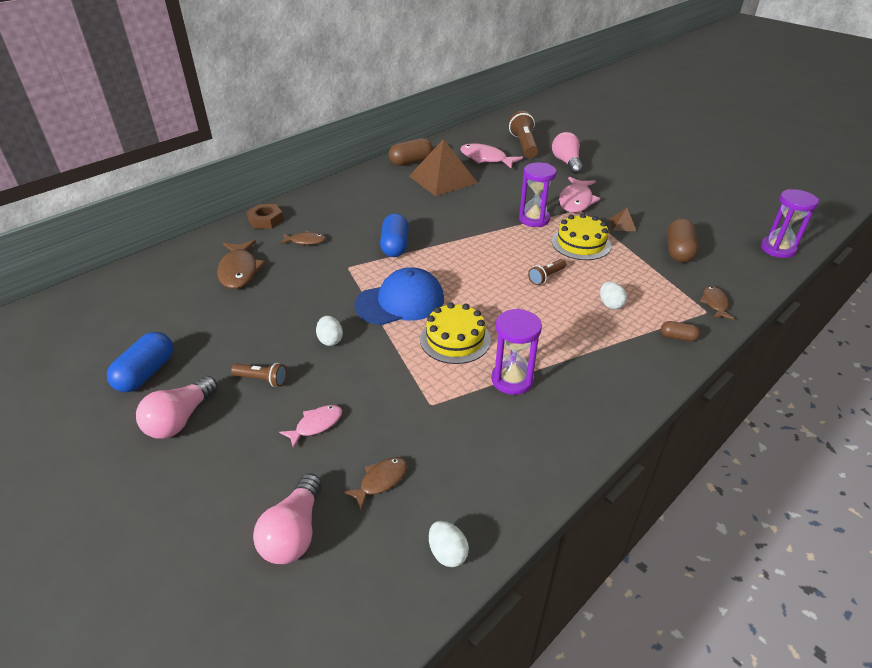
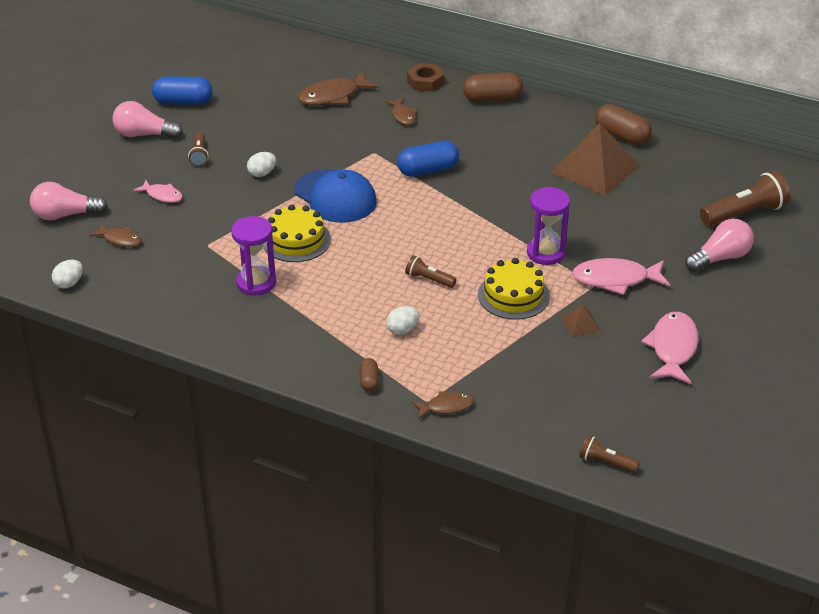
camera: 70 degrees right, 0 degrees up
(486, 159) = (676, 189): pink fish -> pink fish (672, 348)
(678, 251) = (544, 374): brown capsule -> brown capsule (492, 99)
(777, 249) = (605, 462): purple hourglass -> brown flashlight

